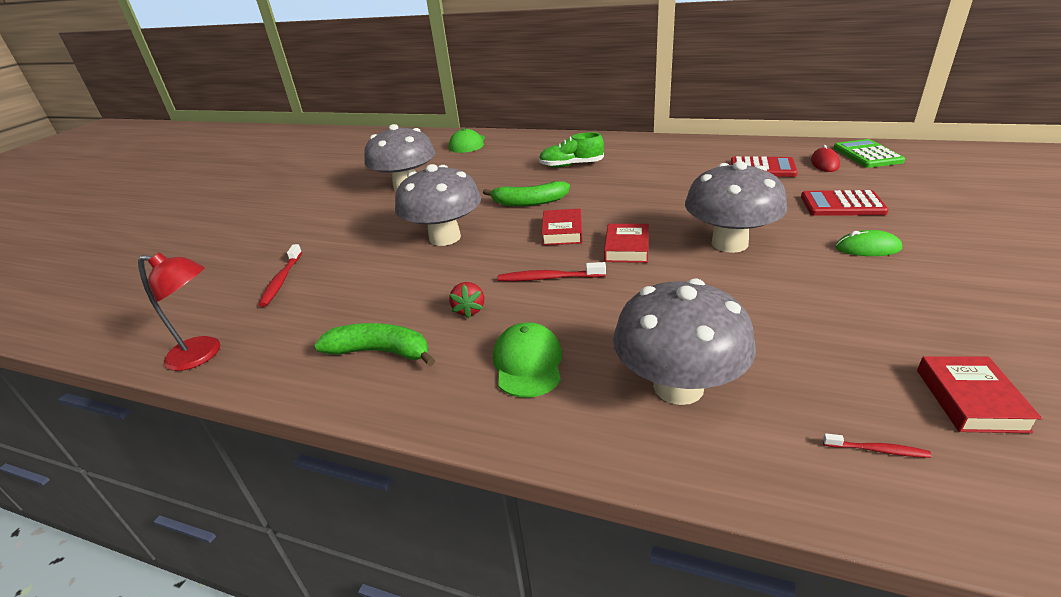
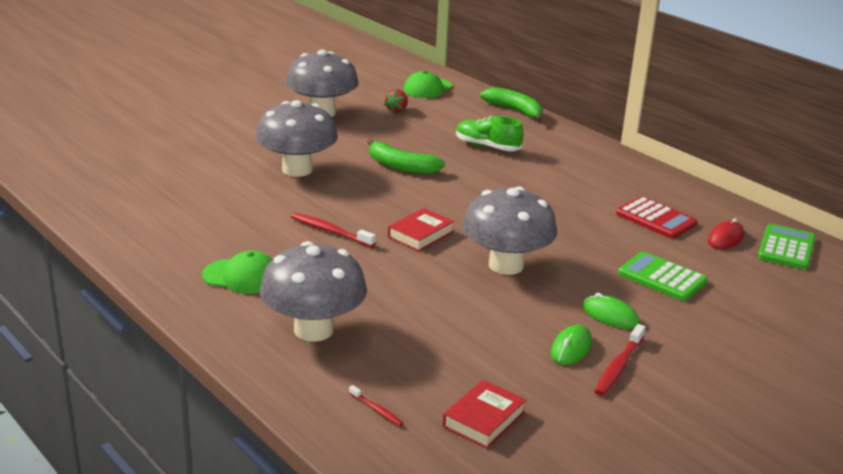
camera: 25 degrees right, 5 degrees down
(203, 354) = (59, 186): red lamp -> none
(281, 280) = (150, 155): red toothbrush -> red toothbrush (618, 367)
(381, 352) = (162, 230): green banana -> green banana (515, 110)
(469, 310) = (248, 229): red strawberry -> red strawberry (397, 110)
(528, 363) = (242, 276): green cap -> green cap turned 75 degrees clockwise
(562, 231) = (391, 201): red book -> none
(842, 205) = (662, 278): red calculator -> green calculator
(895, 289) = (571, 348): none -> green mouse

